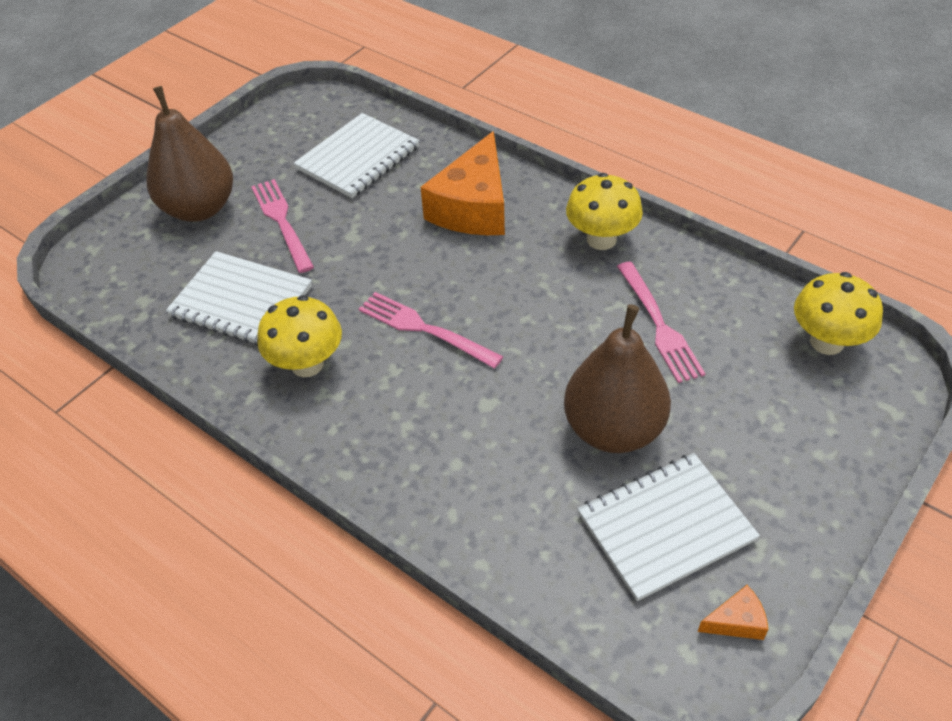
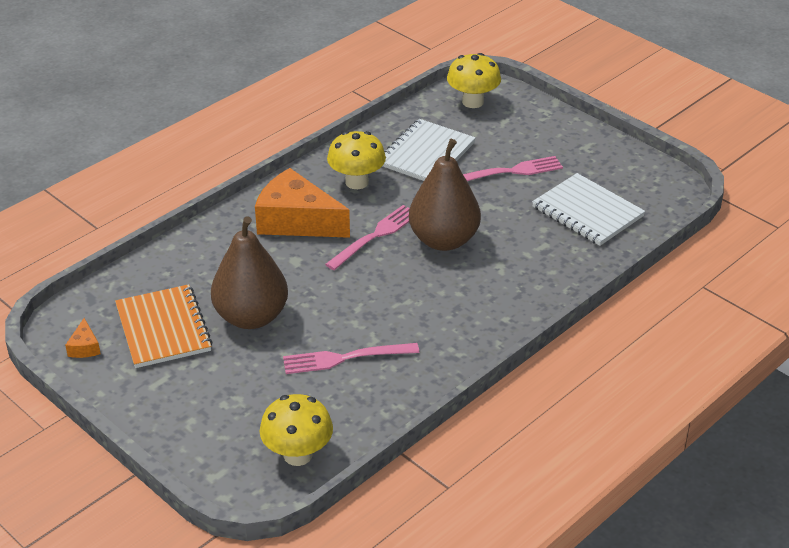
camera: 95 degrees right, 10 degrees down
(199, 208) = (533, 133): brown pear -> brown pear (444, 240)
(473, 207) = (511, 271): orange cheese -> orange cheese (296, 221)
(601, 239) = (454, 341): yellow mushroom -> yellow mushroom (473, 102)
(665, 527) = (163, 328): white notebook -> orange notebook

